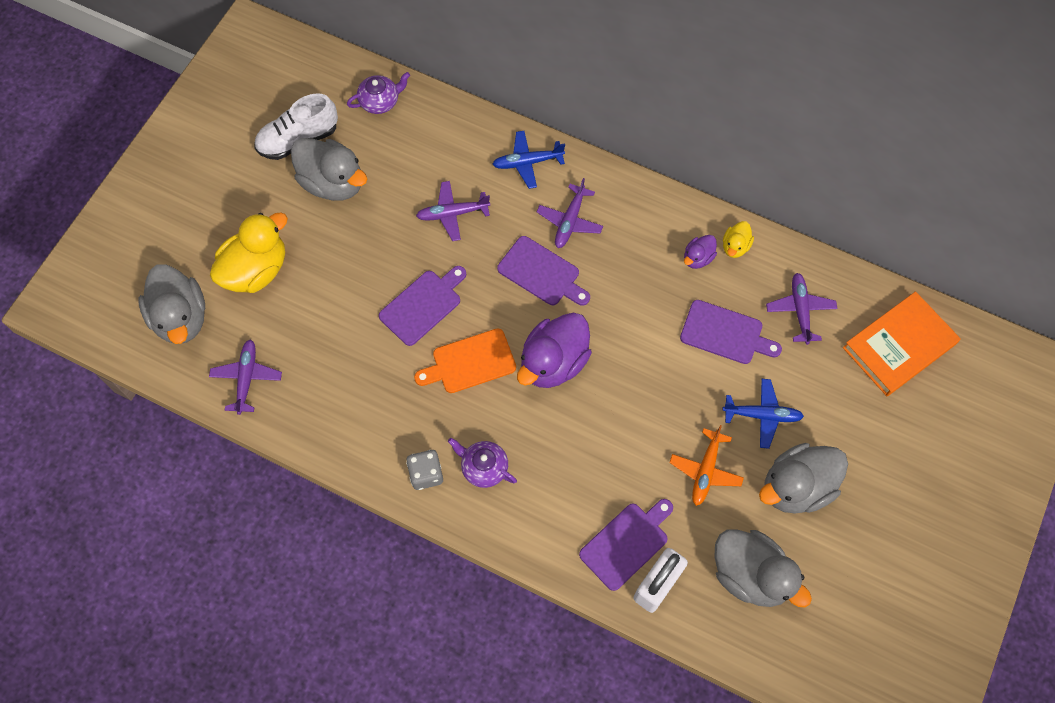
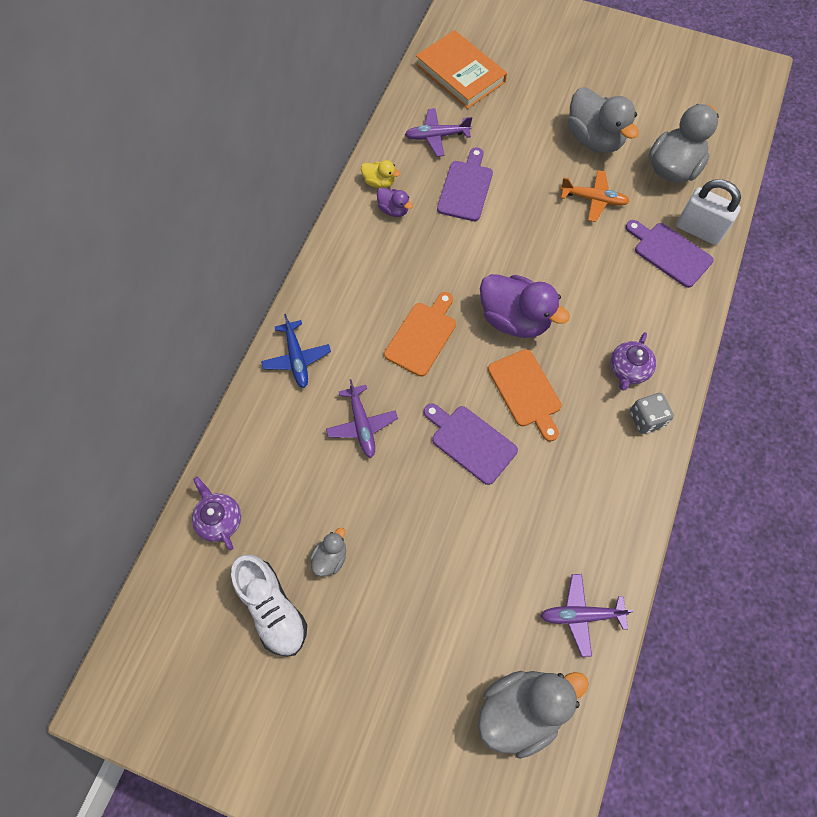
camera: 95 degrees left, 0 degrees up
(256, 270) = (450, 629): yellow duck -> none
(333, 183) = (330, 557): grey duck -> grey duck, size x0.49
(541, 273) = (422, 336): purple cutting board -> orange cutting board
(570, 221) = (362, 315): purple plane -> none
(762, 415) = (536, 162): blue plane -> none

